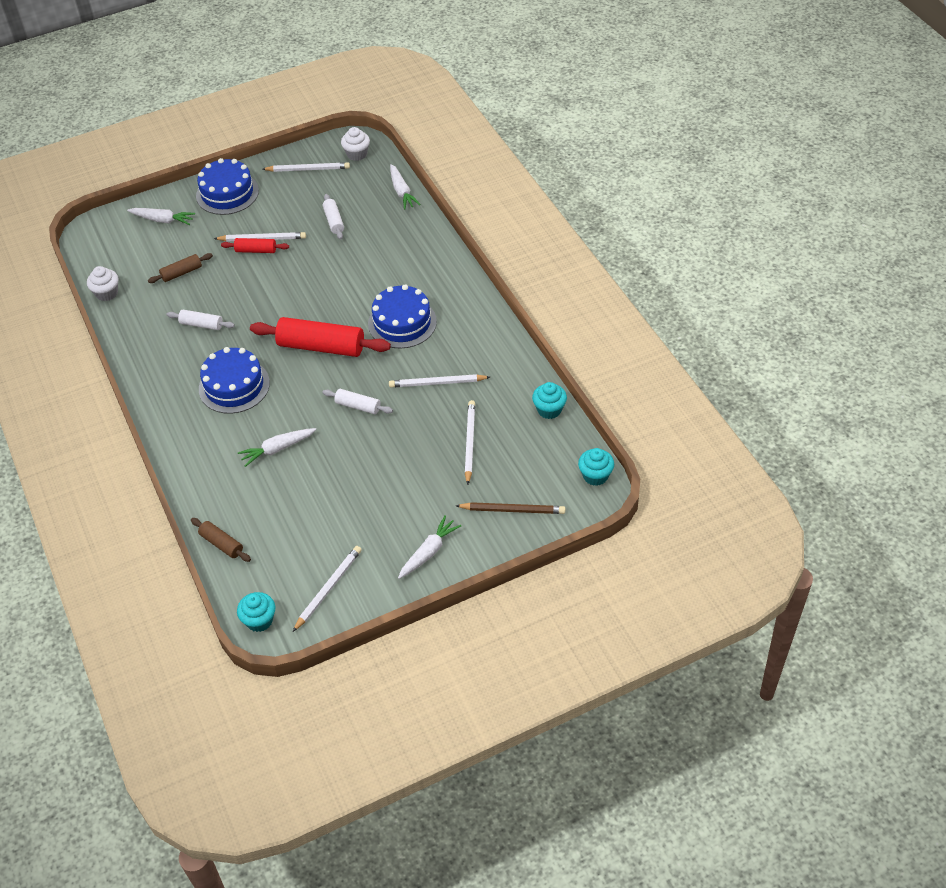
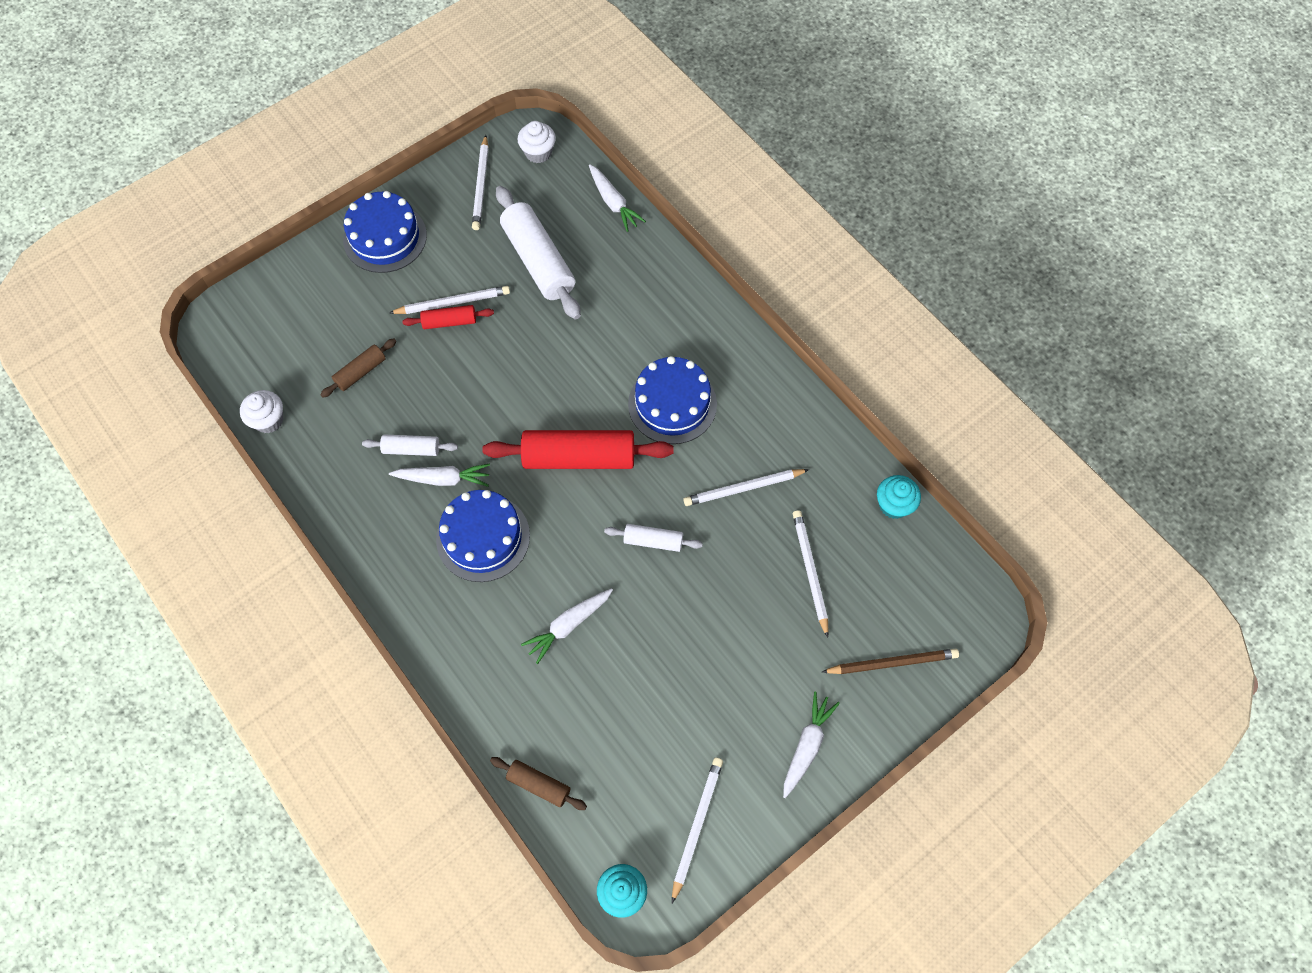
camera: 15 degrees left, 15 degrees up
(163, 220) = (310, 292): white carrot -> white carrot (443, 479)
(308, 169) = (481, 185): white pencil -> white pencil turned 105 degrees clockwise
(334, 221) = (539, 261): white rolling pin -> white rolling pin, size x1.97
(595, 476) = (978, 593): turquoise cupcake -> none

